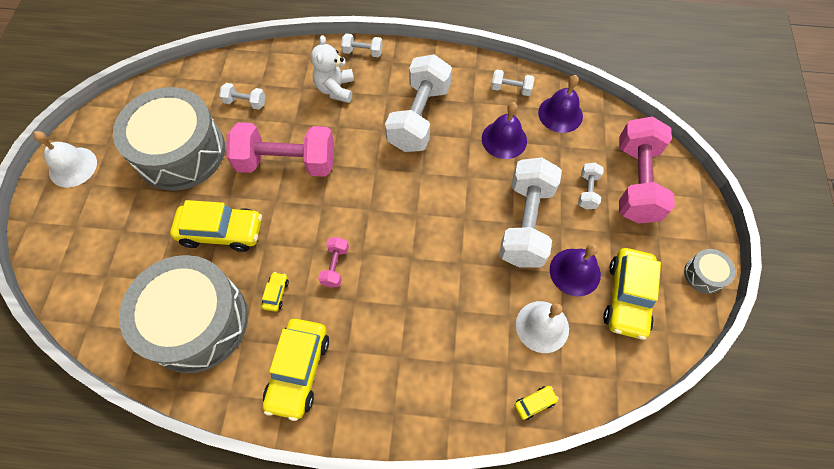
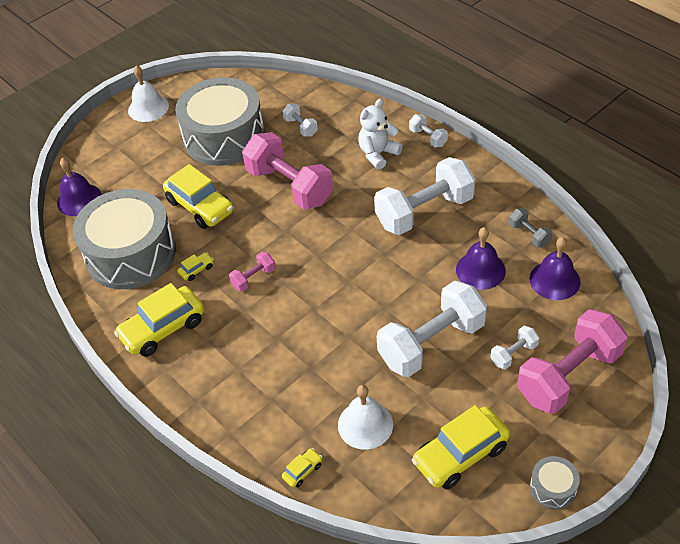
camera: 45 degrees right, 15 degrees down
(510, 89) = (529, 235): white dumbbell -> grey dumbbell
(534, 403) = (302, 471): yellow car -> yellow car turned 60 degrees counterclockwise
(575, 272) = (435, 405): purple bell -> purple bell (79, 199)

